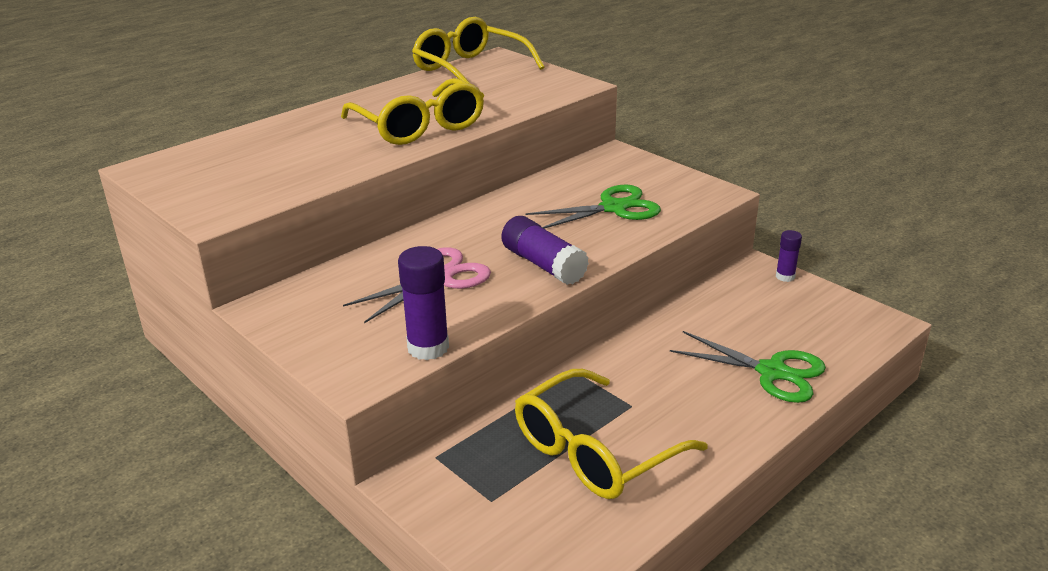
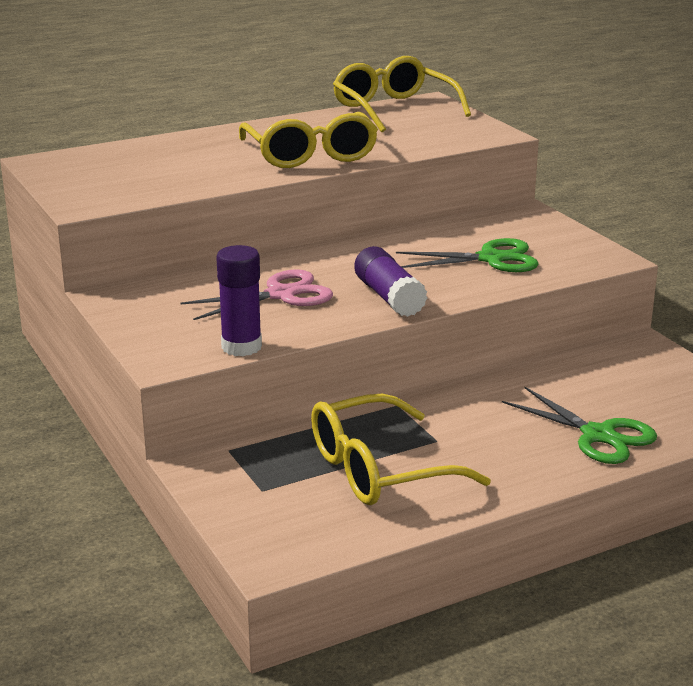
camera: 15 degrees right, 5 degrees down
(785, 276) = (668, 357): purple glue stick -> none

